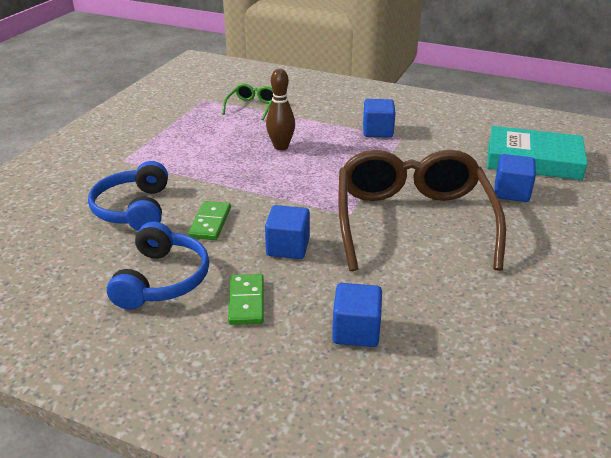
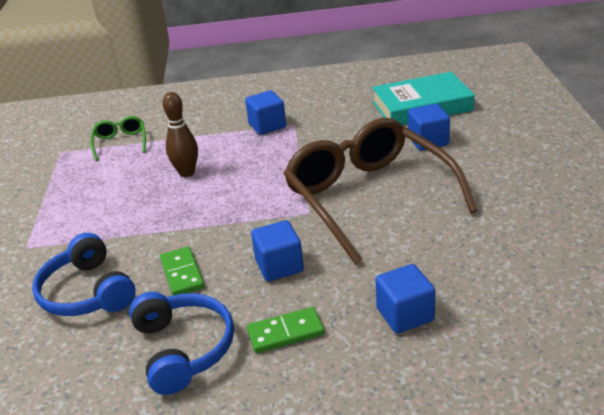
camera: 25 degrees left, 0 degrees up
(246, 301) = (285, 332): green domino -> green domino turned 75 degrees counterclockwise

